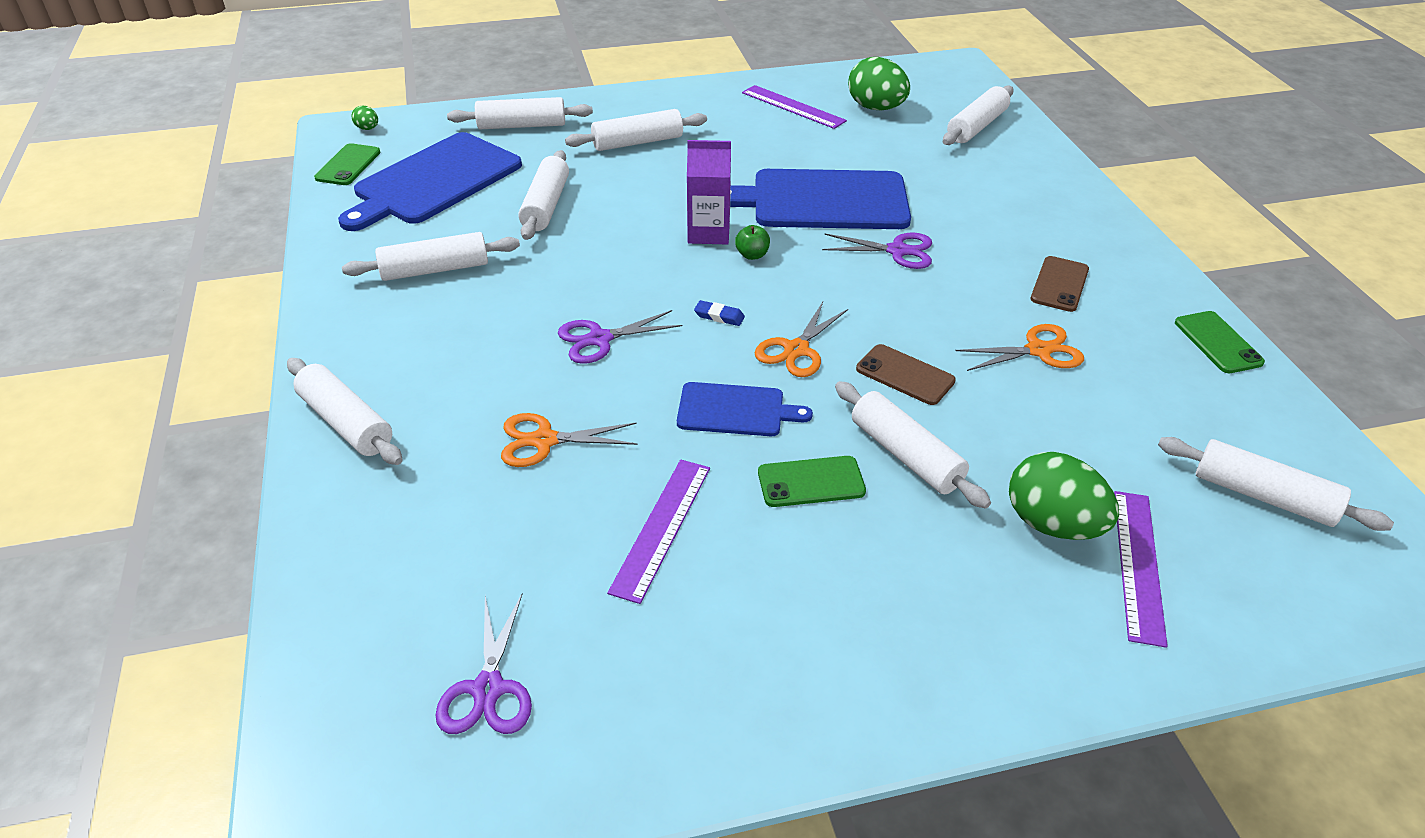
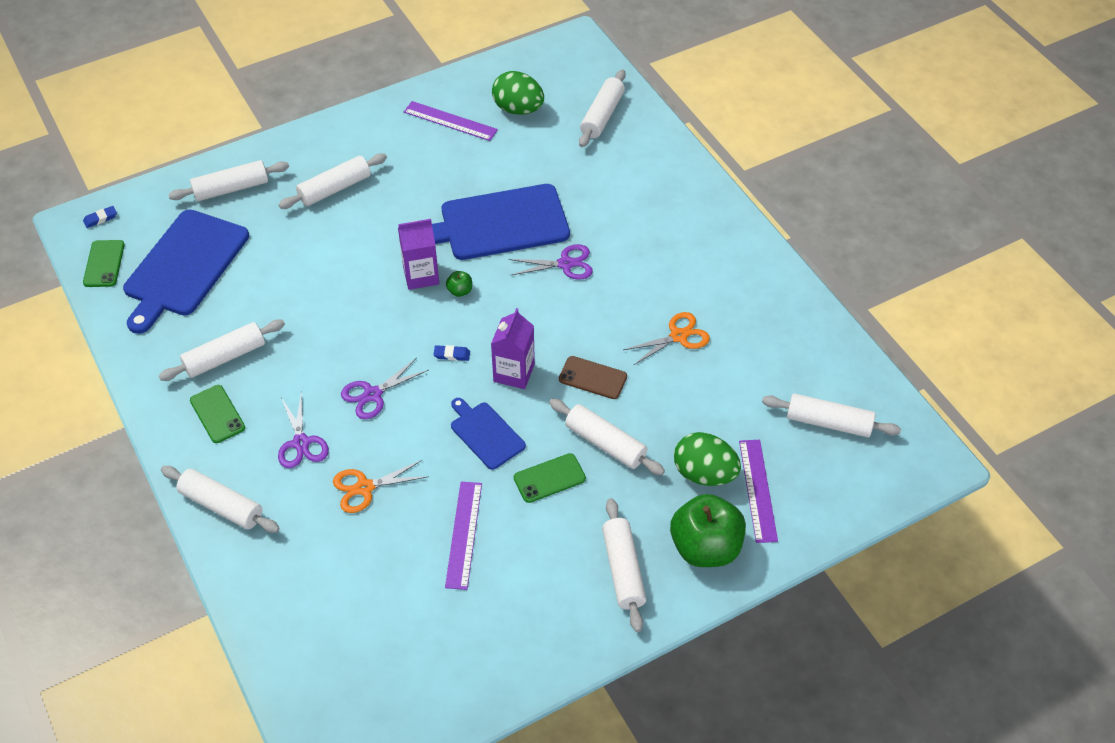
camera: 15 degrees left, 10 degrees up
(367, 129) = (100, 218): green egg -> blue eraser
(488, 689) = (395, 665): purple scissors -> purple scissors (301, 443)
(546, 206) = (285, 274): white rolling pin -> white rolling pin (623, 570)
(735, 410) = (486, 433): blue cutting board -> blue cutting board turned 120 degrees counterclockwise
(796, 350) = (514, 373): orange scissors -> purple carton
(1039, 629) = (705, 547): none -> green apple
(1059, 284) = (686, 272): brown phone -> none
(1218, 342) = (796, 302): green phone -> green phone (217, 414)

